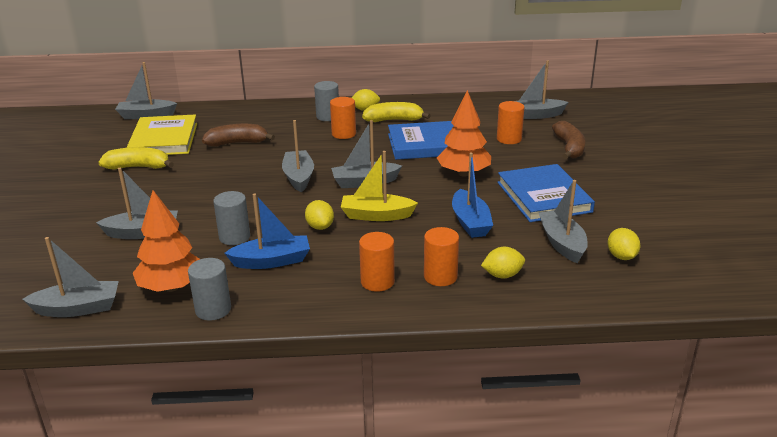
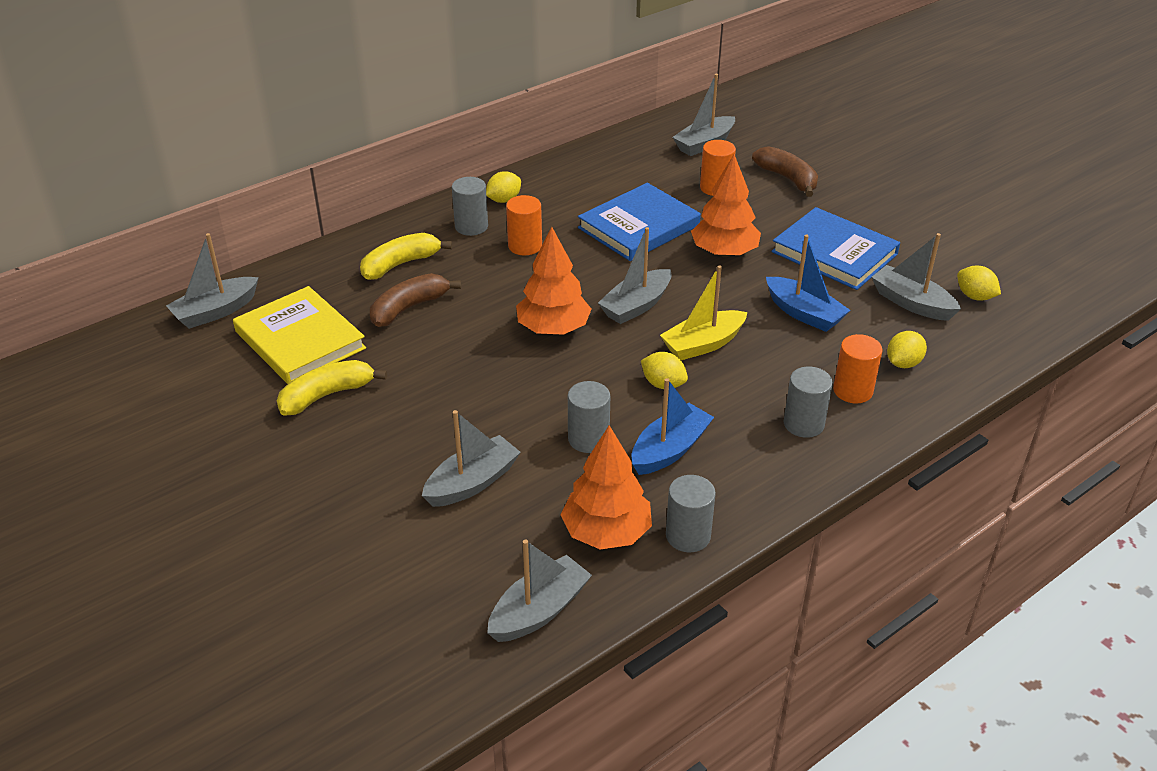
camera: 35 degrees left, 10 degrees up
(299, 177) = (553, 329): grey boat -> orange tree
(377, 282) = (803, 424): orange cylinder -> grey cylinder
(394, 120) = (558, 204): yellow banana -> yellow banana (400, 264)

